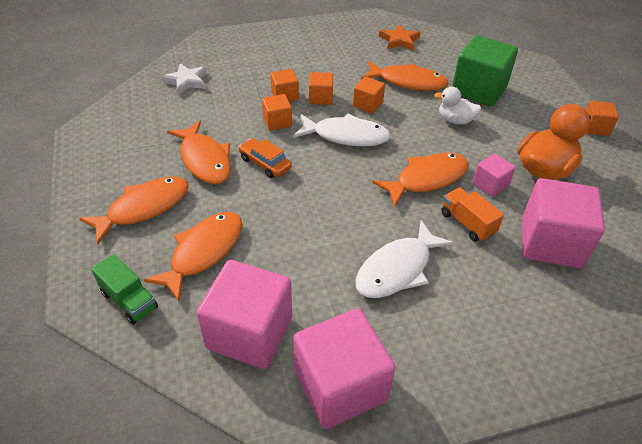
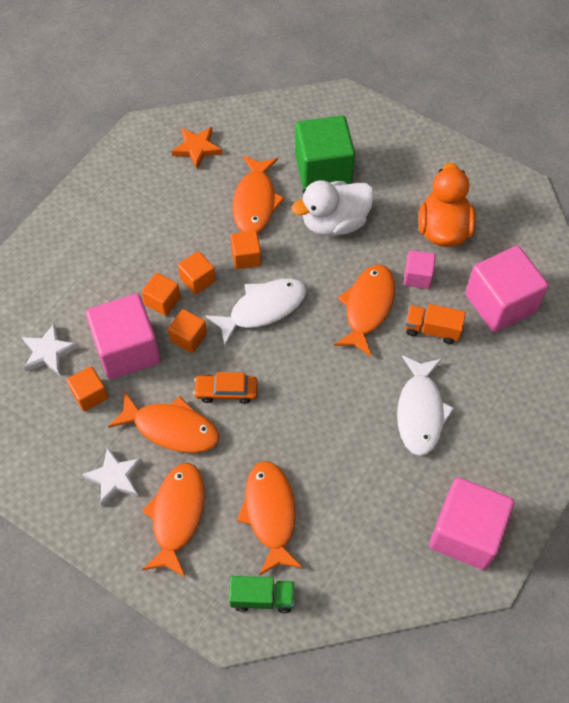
camera: 40 degrees left, 15 degrees up
(137, 162) = (115, 478): none -> white star
(249, 332) = (372, 547): pink cube -> pink cube (127, 350)
(408, 82) = (255, 202): orange fish -> orange fish turned 120 degrees clockwise
(455, 120) = (334, 222): white duck -> white duck, size x1.70
(595, 128) = (446, 151): orange cube -> orange cube (90, 395)

